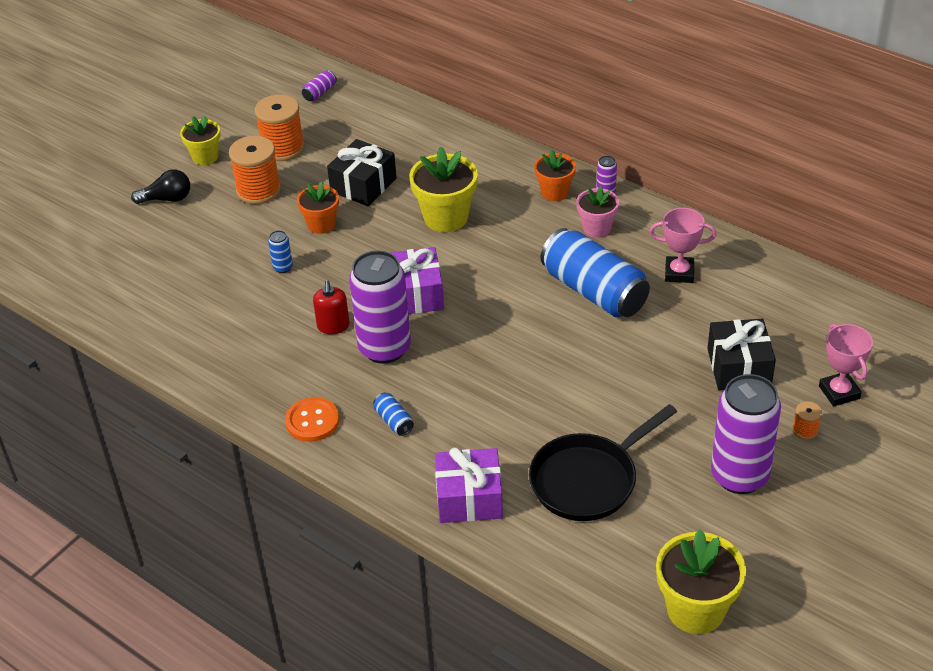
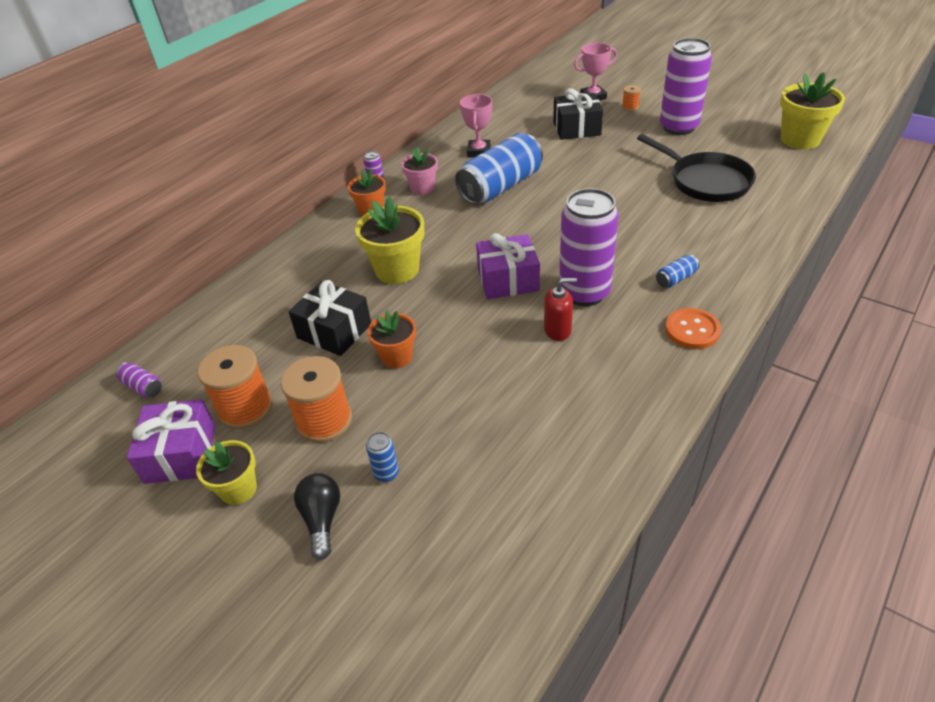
camera: 90 degrees left, 0 degrees up
(283, 267) = (468, 380): blue can -> blue can (386, 473)
(469, 498) = (747, 232): purple gift -> purple gift (181, 454)

